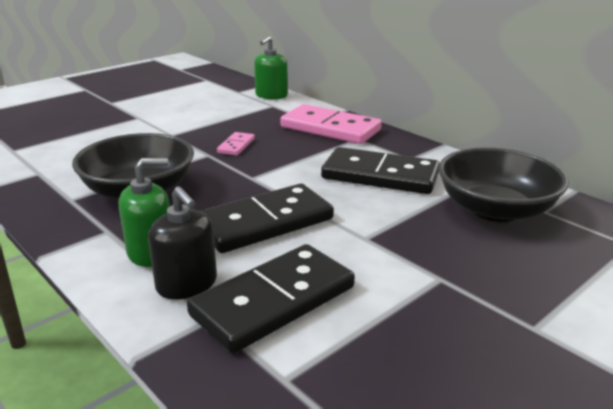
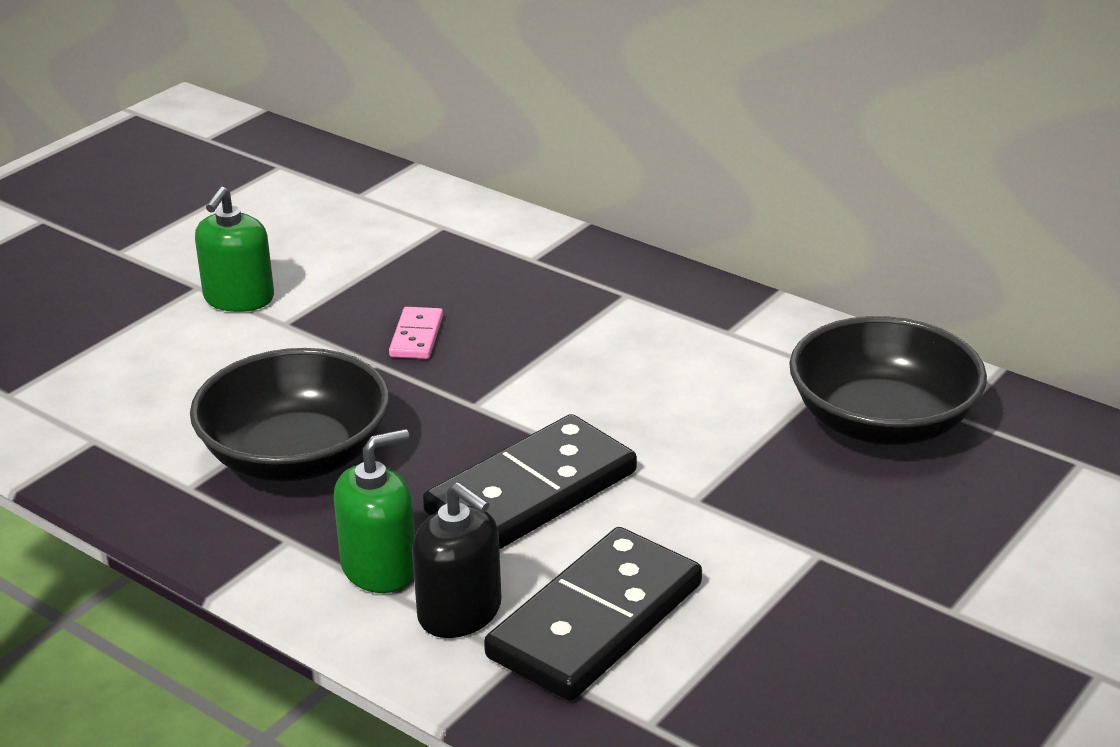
camera: 10 degrees left, 5 degrees up
(271, 95) = (429, 199): green soap dispenser -> green soap dispenser (239, 298)
(330, 128) = (571, 275): pink domino -> none
(380, 175) = (688, 375): black domino -> none

